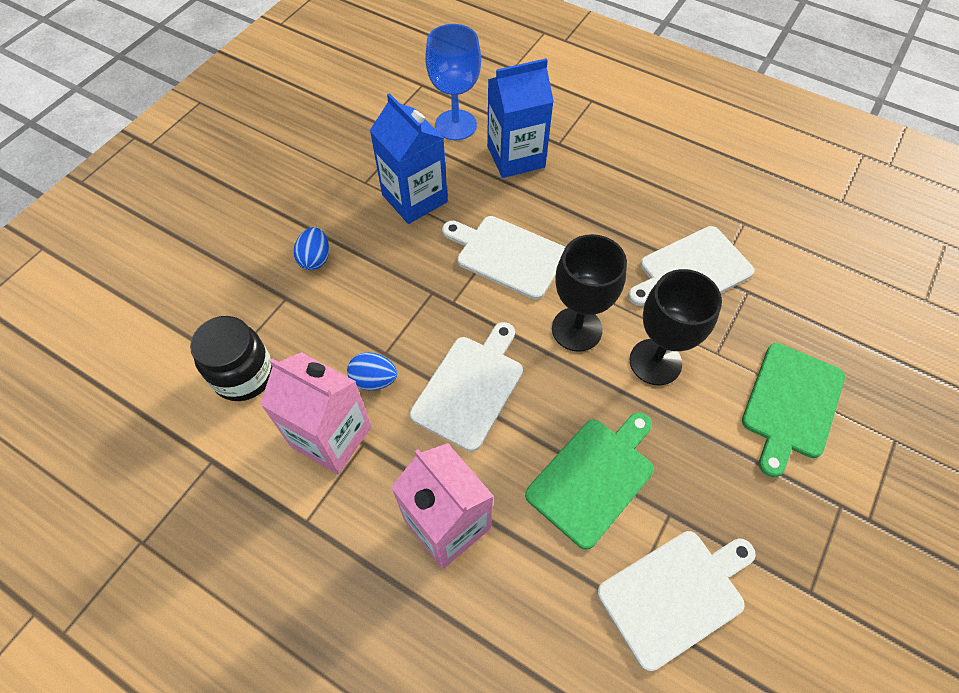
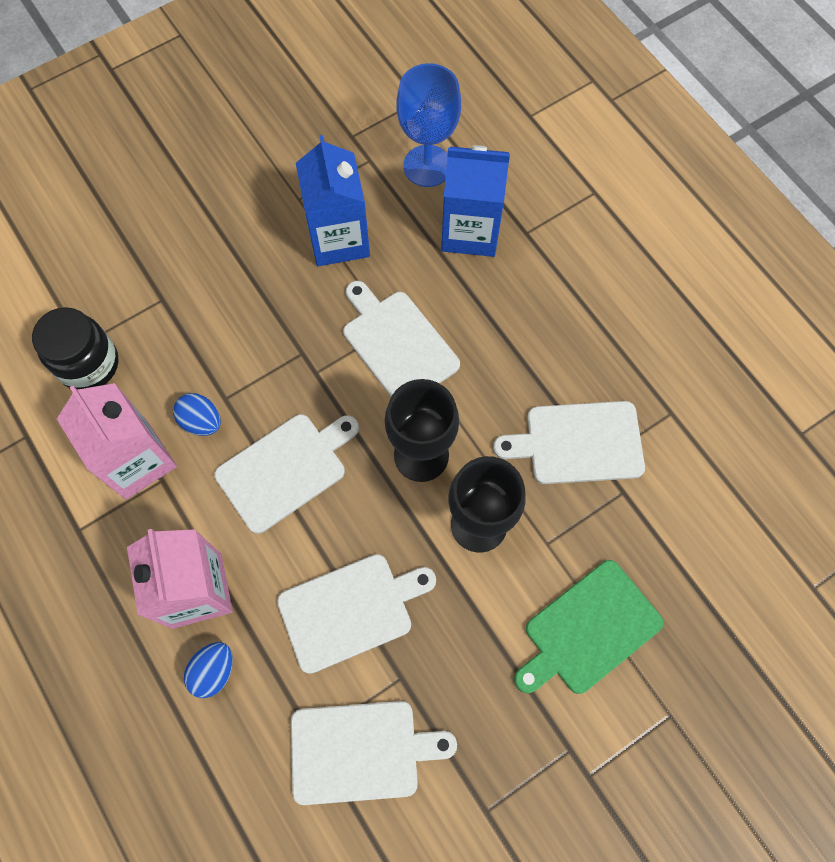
camera: 25 degrees right, 10 degrees up
(315, 259) = (208, 268): blue egg -> blue egg (214, 671)
(593, 477) = (351, 610): green cutting board -> white cutting board

